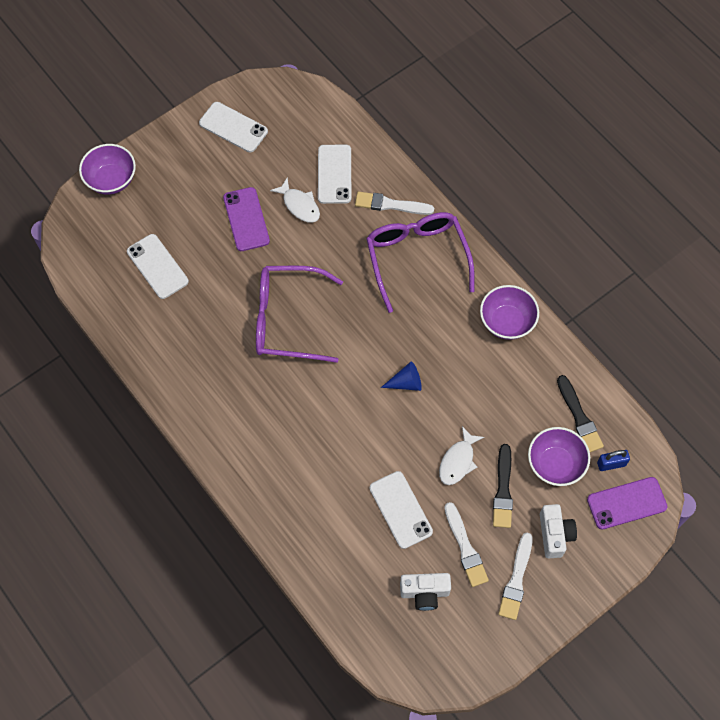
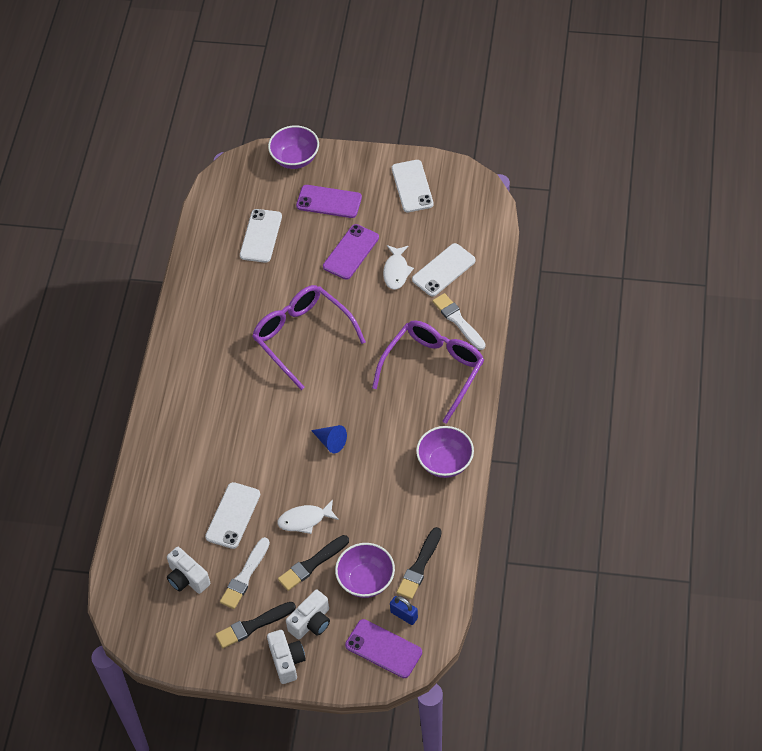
camera: 50 degrees right, 10 degrees down
(181, 193) = (329, 202): none -> purple phone
(516, 579) = (253, 625): white brush -> black brush
(572, 581) = (287, 661): none -> white camera

